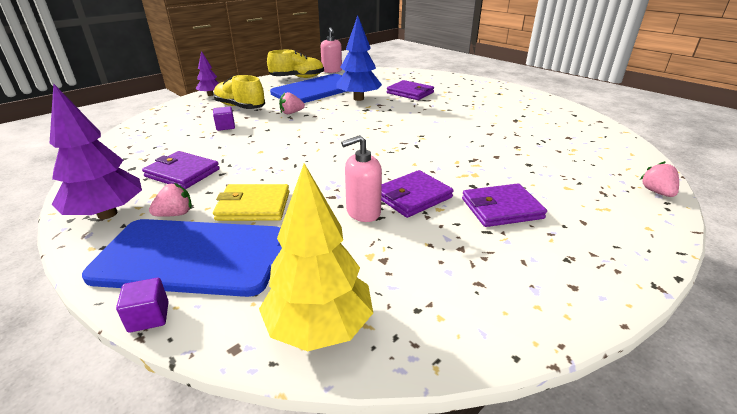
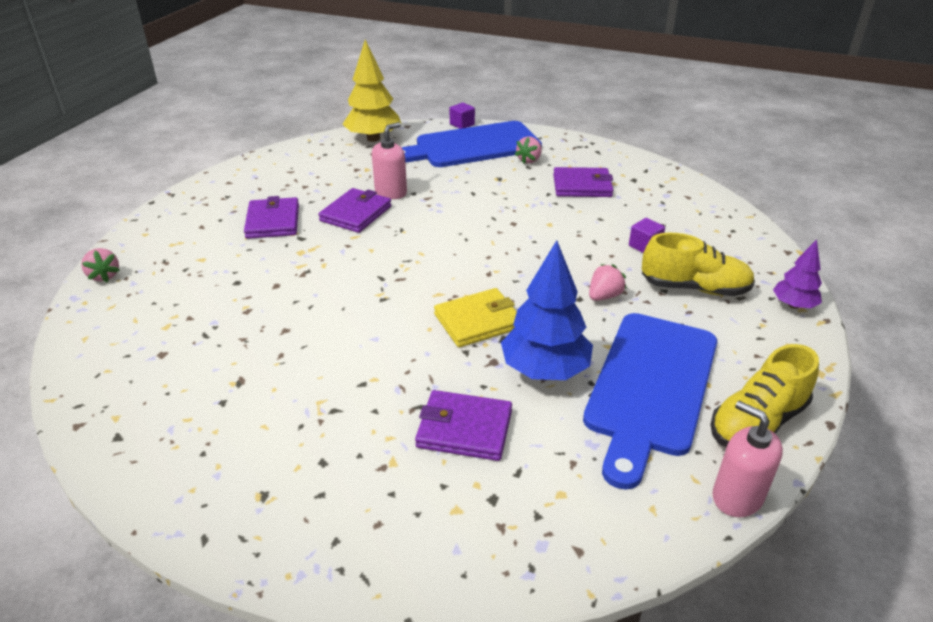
camera: 155 degrees right, 5 degrees up
(107, 214) = (575, 150): purple tree -> none
(253, 206) = (481, 177): yellow wallet -> yellow wallet (478, 321)
(501, 208) = (273, 221): purple wallet -> purple wallet turned 60 degrees counterclockwise

